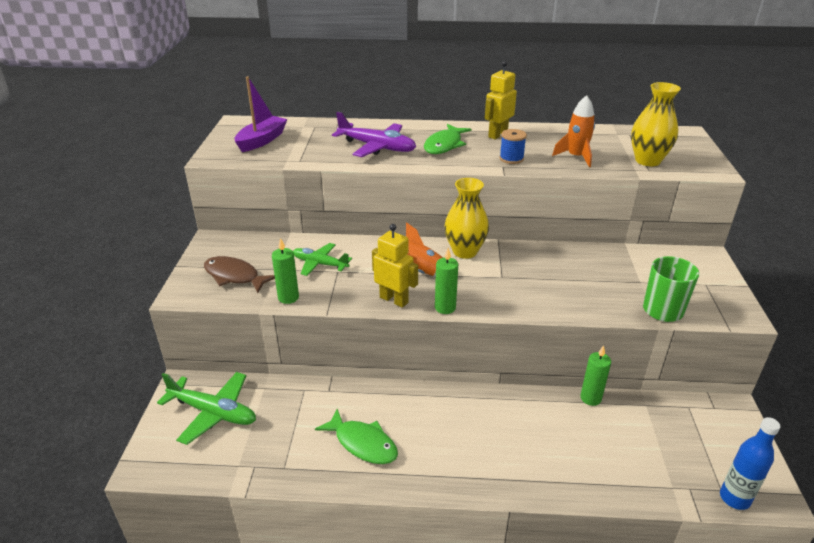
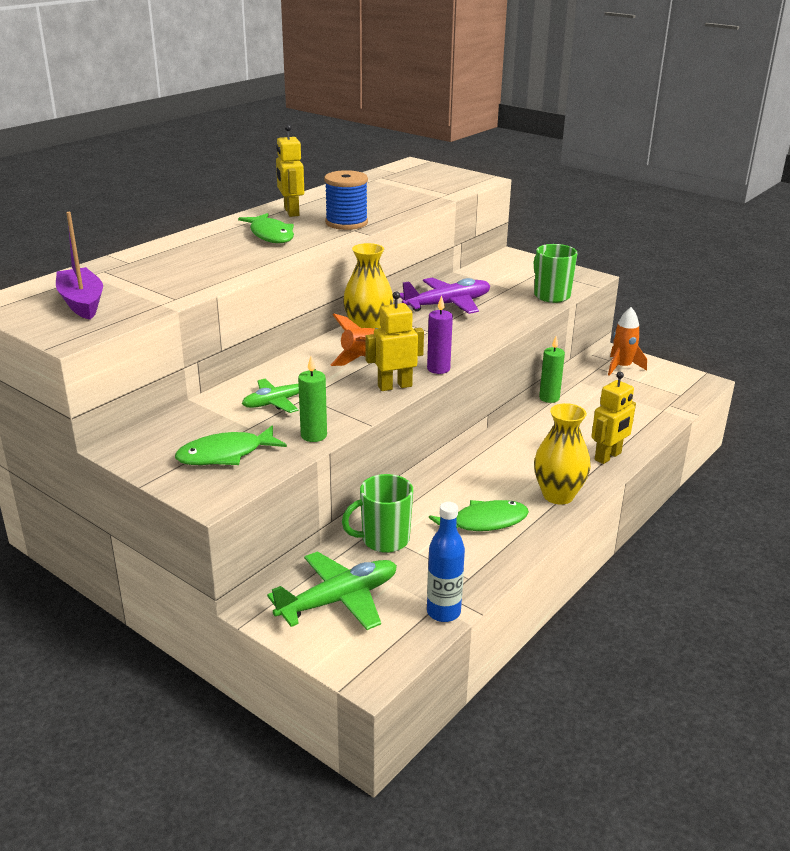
camera: 55 degrees left, 5 degrees down
(234, 276) = (225, 455): brown fish -> green fish
(296, 400) = (384, 540): none -> green mug
(377, 147) = (217, 260): purple plane -> purple plane (448, 304)
(445, 308) = (438, 369): green candle -> purple candle
(511, 159) = (346, 223): blue spool -> blue spool, size x1.57
(539, 480) = (608, 456): none -> yellow robot
(576, 157) = (386, 204): orange rocket -> orange rocket (622, 367)
(647, 161) = (434, 188): yellow vase -> yellow vase (558, 495)
(734, 498) = (691, 394): blue bottle -> blue bottle (443, 612)

